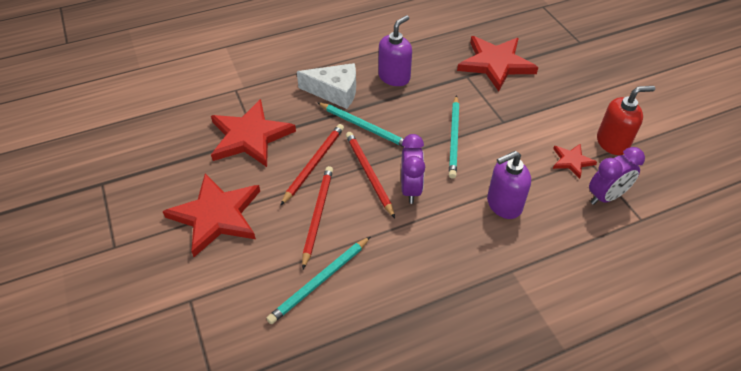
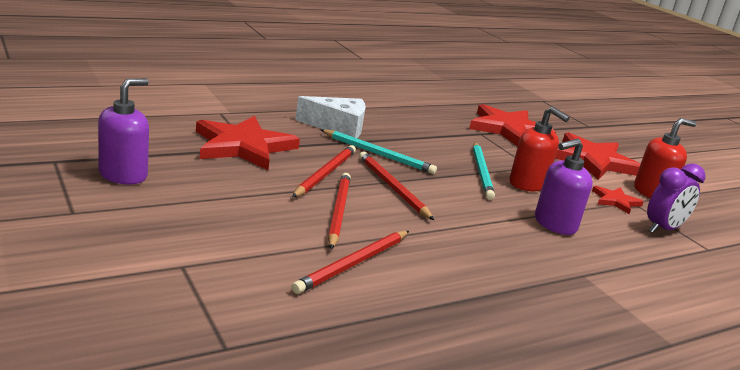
camera: 10 degrees left, 25 degrees down
(216, 216) = (209, 200): red star -> red star (592, 161)
(320, 281) = (354, 263): turquoise pencil -> red pencil
(394, 77) = (402, 125): purple soap dispenser -> purple soap dispenser (123, 175)
(410, 189) = (444, 203): purple clock -> none
(493, 149) = (527, 184): none -> red soap dispenser

